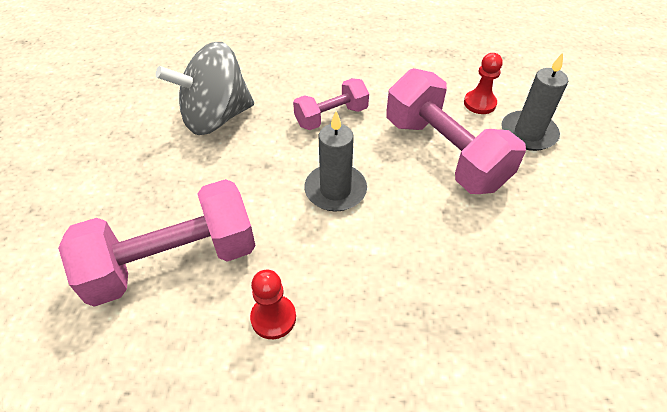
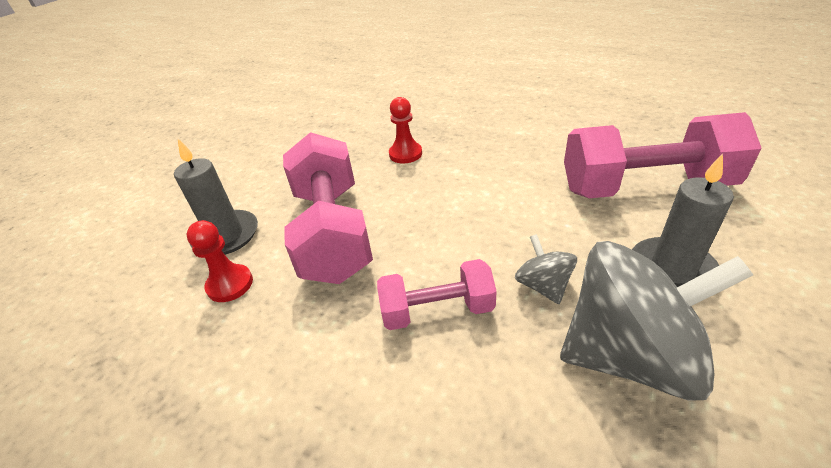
camera: 155 degrees left, 10 degrees down
(267, 145) = (543, 286): none -> grey spinning top
(273, 318) = (550, 146): red pawn -> red pawn (405, 154)
(335, 190) = (470, 218): grey candle -> grey candle (672, 270)

